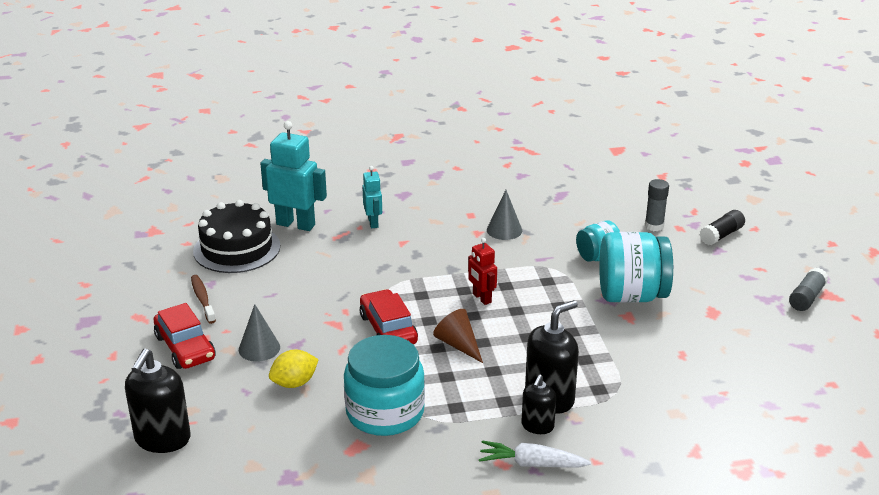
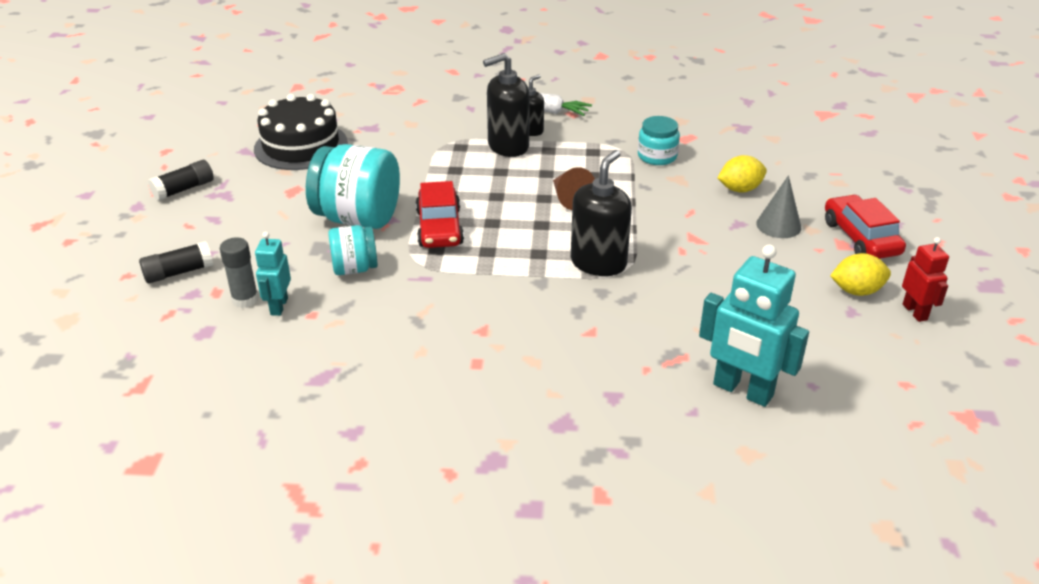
camera: 165 degrees left, 5 degrees up
(162, 439) = (856, 164): black soap dispenser -> black soap dispenser (598, 263)
(202, 299) = (856, 291): brown toothbrush -> yellow lemon
(237, 248) = (827, 360): black cake -> black cake (301, 146)
(373, 222) = (624, 373): turquoise robot -> turquoise robot (278, 306)
(385, 412) = (657, 156): turquoise jar -> turquoise jar, size x0.56
(388, 329) = (637, 224): red car -> red car (439, 227)
(481, 298) = (522, 241): red robot -> red robot (915, 312)
(504, 230) = (444, 327): grey cone -> none
(806, 297) = (184, 189): grey glue stick -> black glue stick

